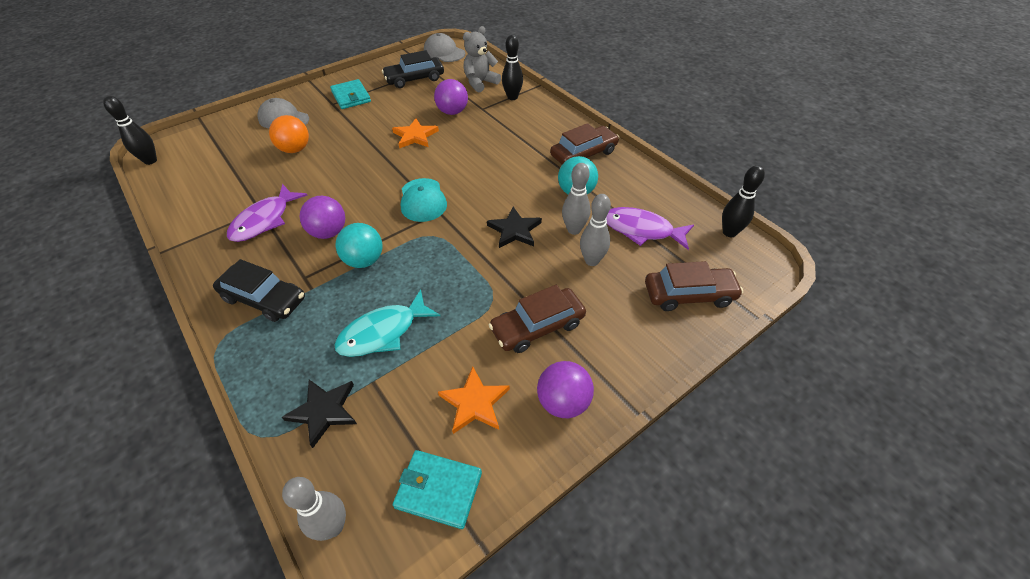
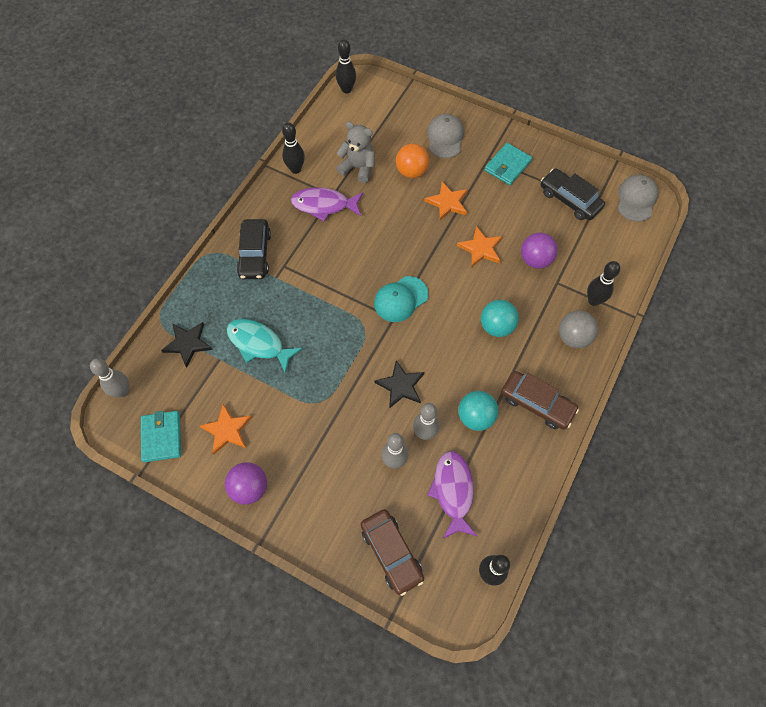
camera: 65 degrees right, 15 degrees up
(195, 228) = (295, 169): none -> black bowling pin
(328, 232) = (332, 254): purple ball -> none
(351, 139) = (447, 202): none -> orange star
(364, 260) = (316, 294): turquoise ball -> turquoise ball (496, 326)
(480, 83) = (601, 259): grey teddy bear -> grey teddy bear (358, 168)
(537, 117) = (573, 337): none -> grey ball
(537, 326) = (307, 445): brown car -> none

